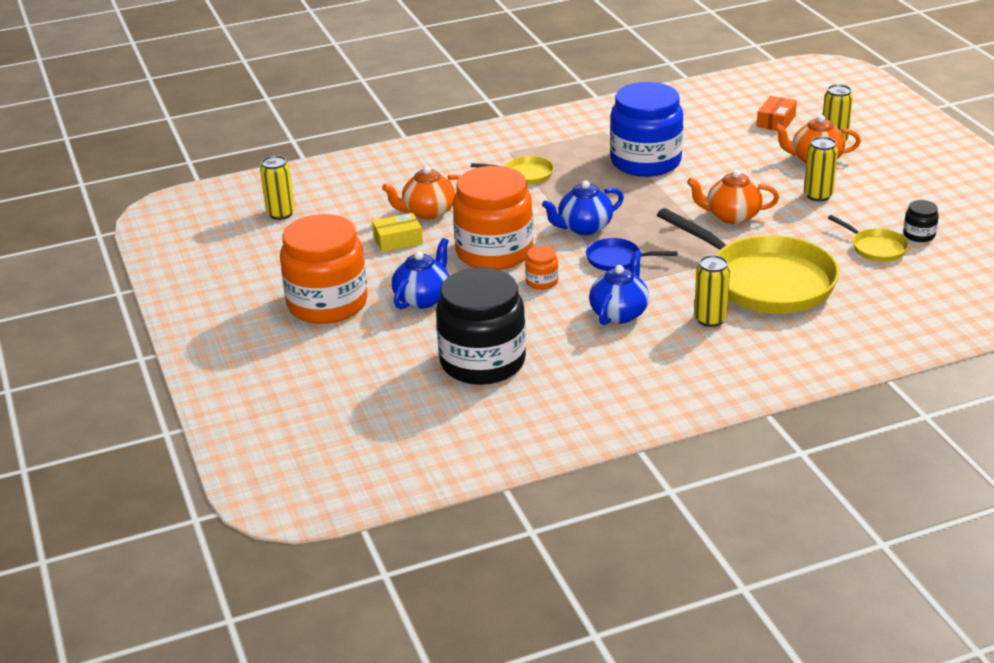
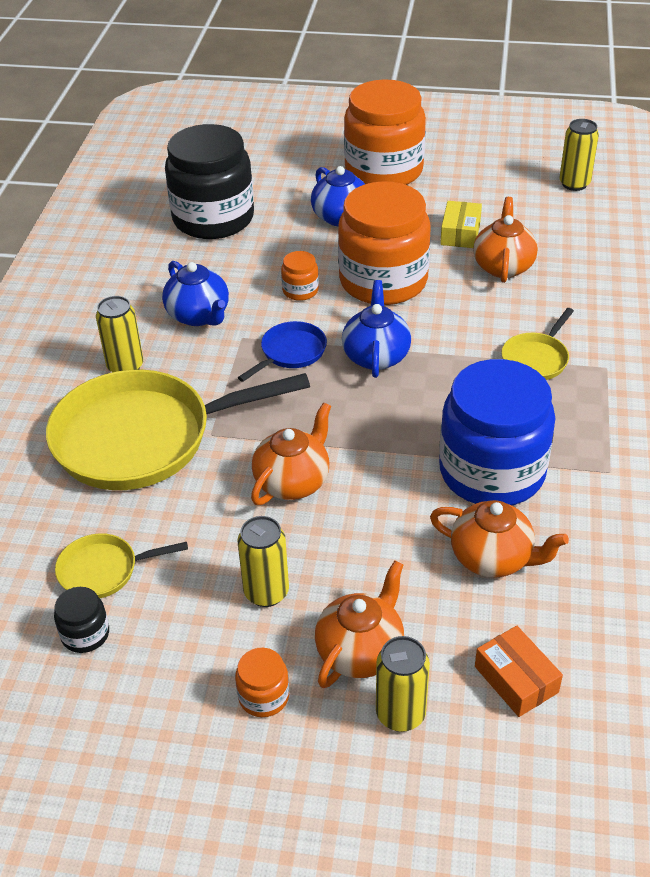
camera: 120 degrees right, 10 degrees up
(709, 145) = (493, 558): none -> orange teapot
(876, 174) = (263, 696): none -> orange jar

